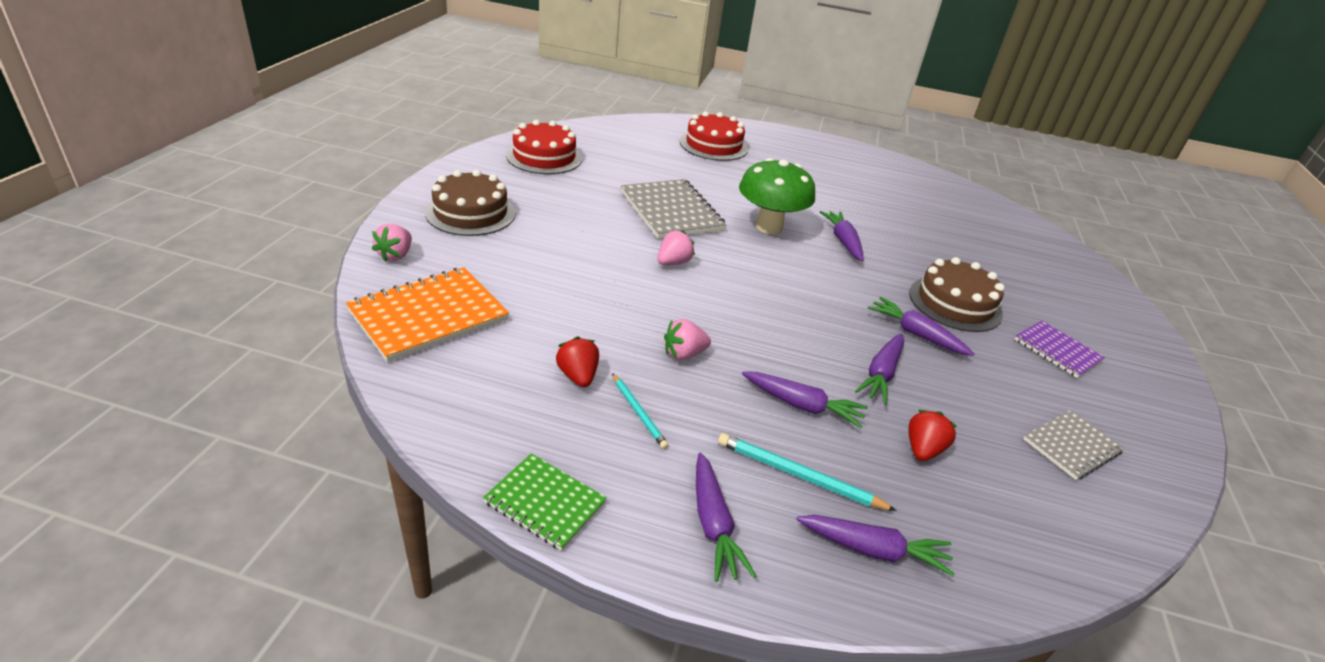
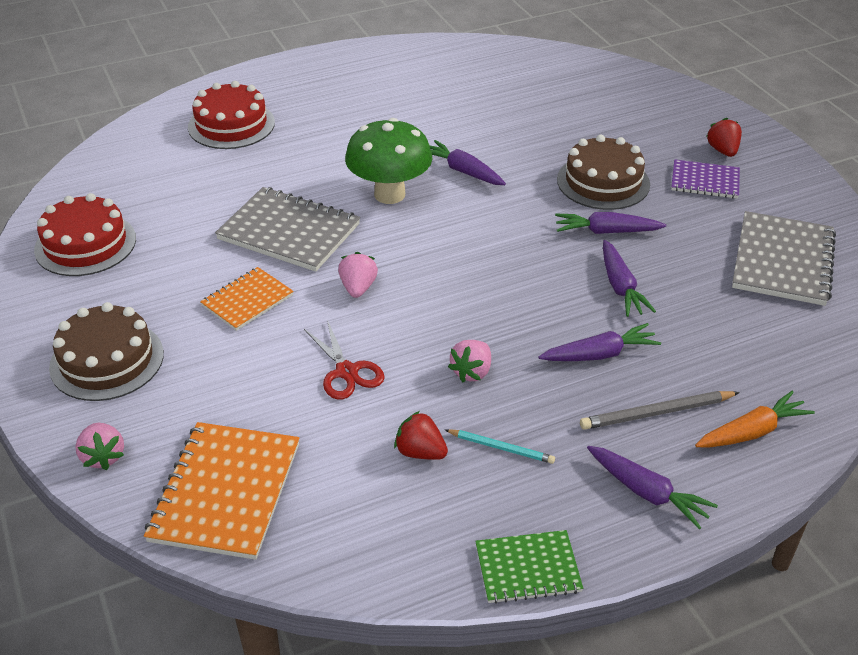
camera: 35 degrees left, 5 degrees up
(593, 230) = (247, 300): none -> orange notebook
(597, 301) = (346, 372): none -> red scissors
(798, 475) = (656, 413): turquoise pencil -> grey pencil
(873, 550) = (751, 432): purple carrot -> orange carrot
(923, 449) = (706, 332): red strawberry -> red strawberry (722, 151)
(1071, 446) = (782, 261): grey notebook -> grey notebook, size x1.68

